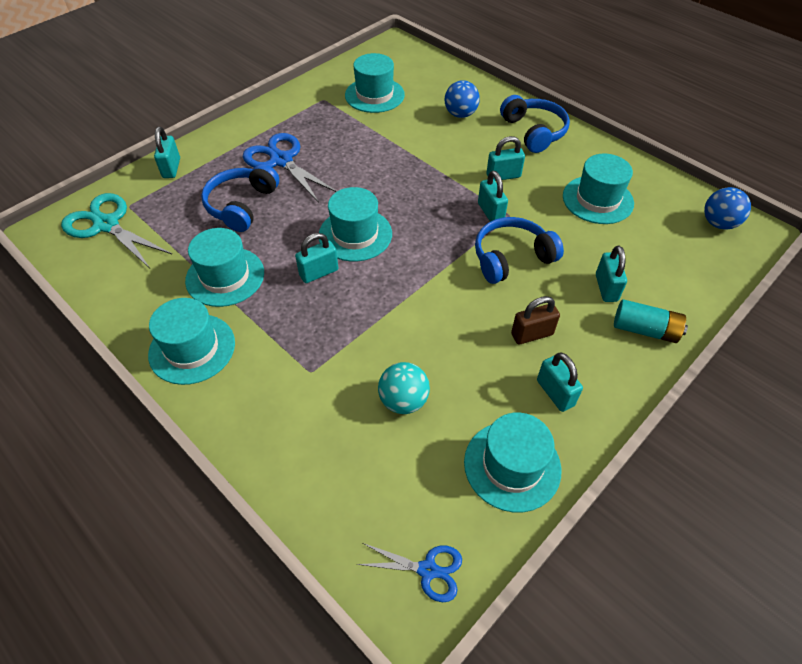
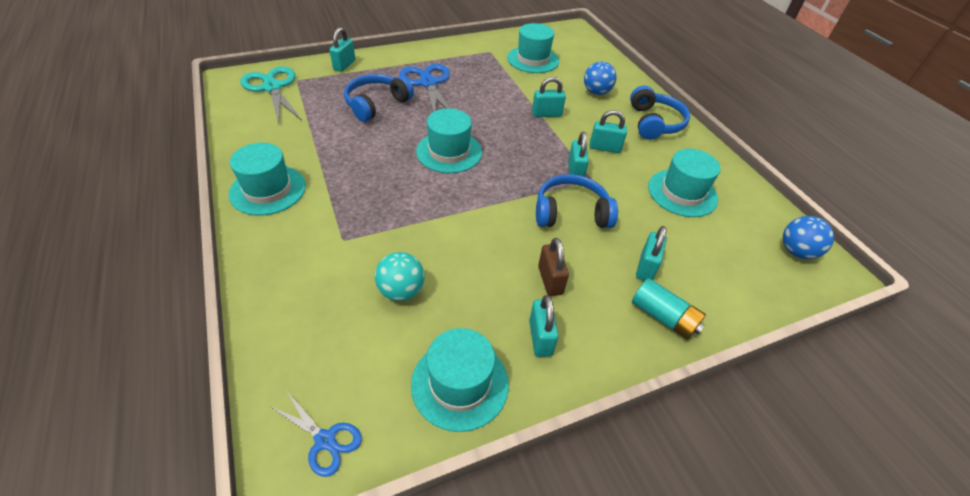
camera: 20 degrees right, 5 degrees down
(225, 276) = (328, 148): turquoise hat -> none
(319, 272) = (401, 169): turquoise padlock -> turquoise padlock (546, 114)
(532, 334) = (550, 280): brown padlock -> brown padlock turned 75 degrees clockwise

